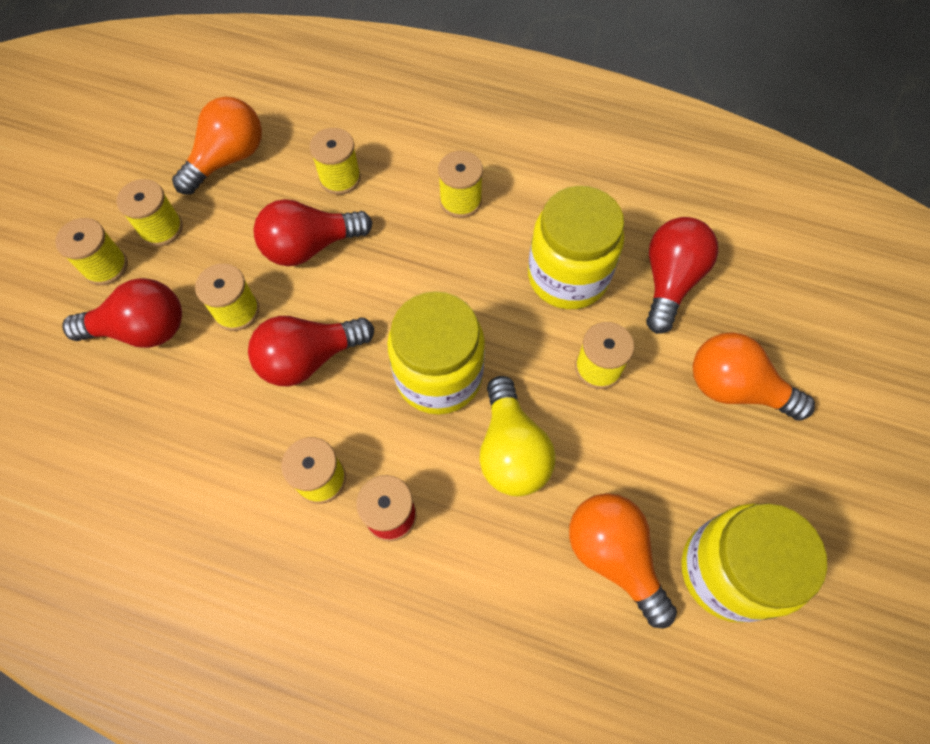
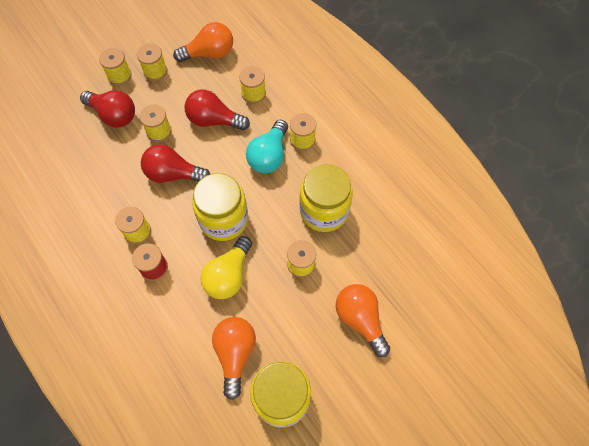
camera: 35 degrees right, 0 degrees up
(431, 249) = (269, 156): none -> turquoise light bulb
(669, 281) = (374, 246): red light bulb -> none

